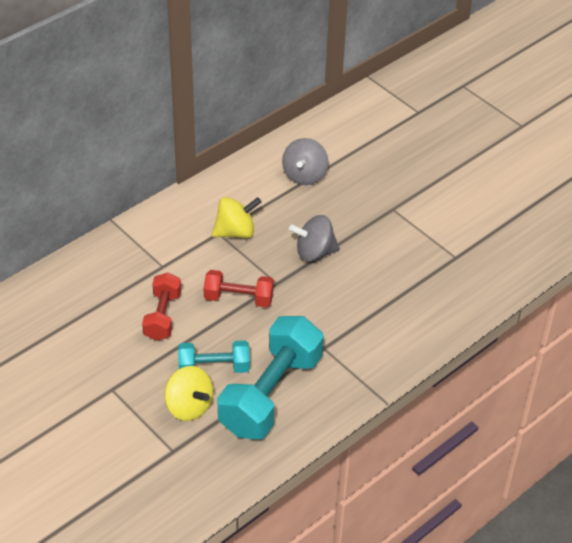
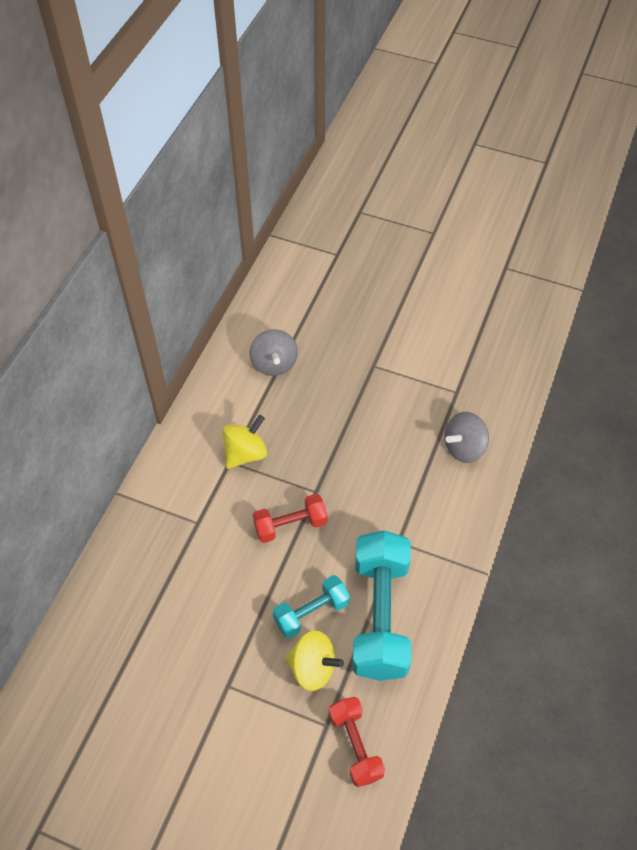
camera: 25 degrees left, 10 degrees up
(162, 316) = (230, 579): red dumbbell -> red dumbbell (355, 745)
(314, 252) = (330, 443): grey spinning top -> grey spinning top (464, 448)

